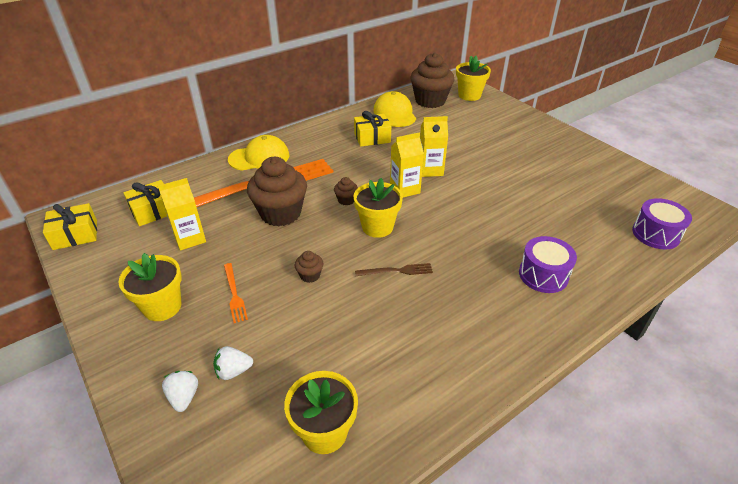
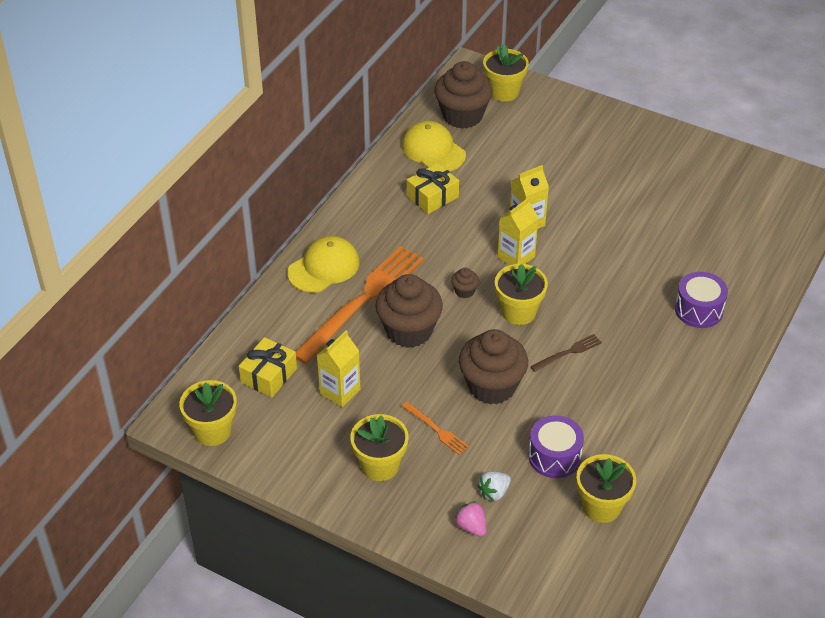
camera: 25 degrees left, 5 degrees up
(75, 235) = (212, 431): yellow gift -> yellow flower pot
(184, 397) = (471, 527): white strawberry -> pink strawberry
(310, 275) = (492, 386): brown cupcake -> brown cupcake, size x2.32
(655, 234) = (778, 230): purple drum -> purple drum (554, 456)

